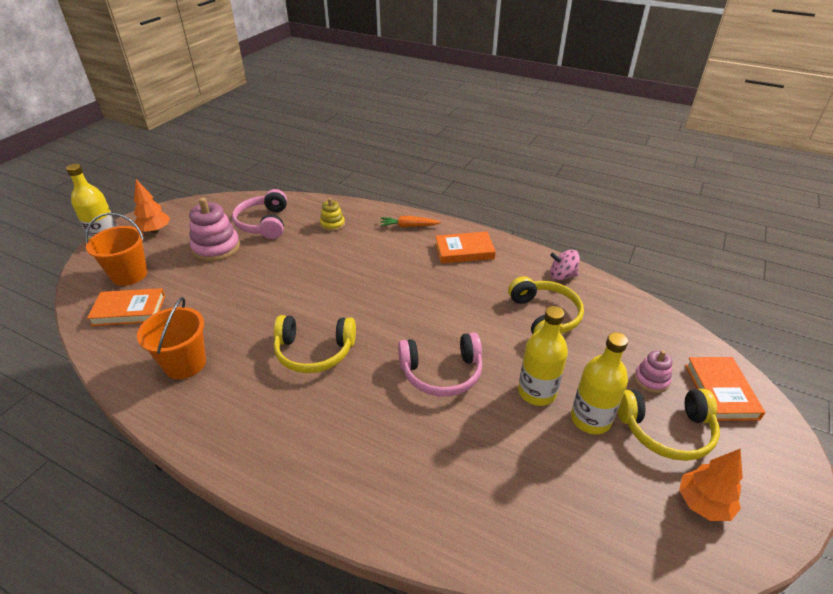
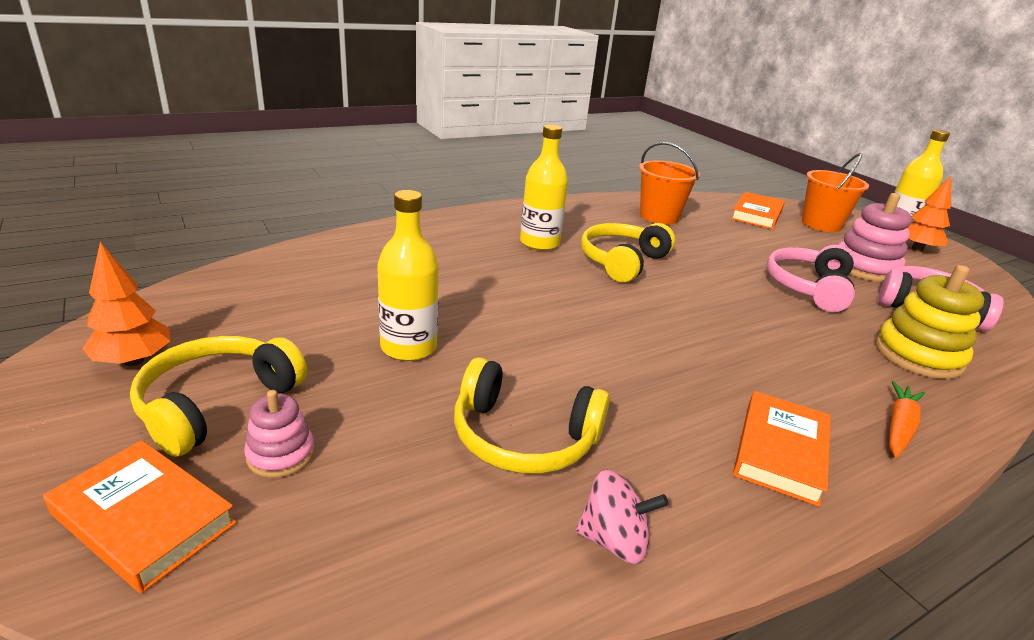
camera: 120 degrees right, 10 degrees down
(332, 224) = (918, 355): yellow stacking toy -> yellow stacking toy, size x1.79
(442, 373) = (514, 307): pink headphones -> pink headphones (808, 287)
(562, 276) = (614, 540): pink spinning top -> pink spinning top turned 60 degrees clockwise
(590, 419) = (323, 359): yellow bottle -> yellow bottle (539, 243)

